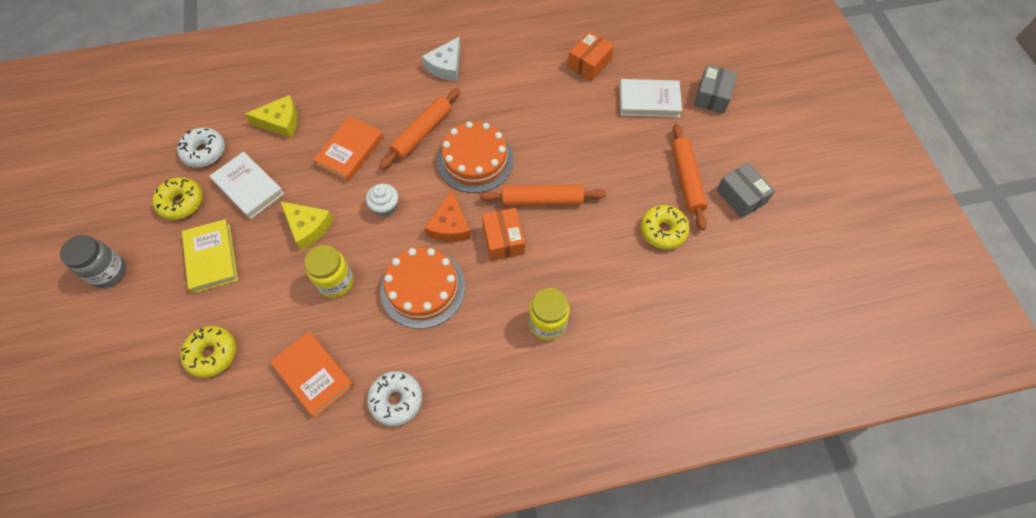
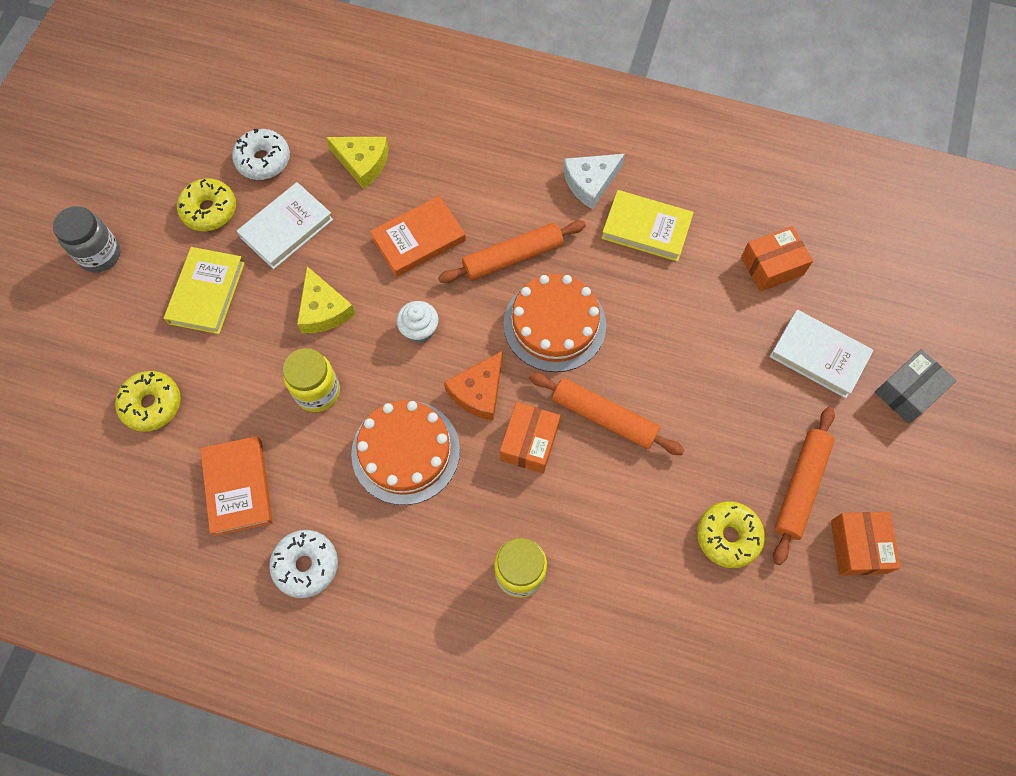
camera: 30 degrees right, 5 degrees up
(248, 188) = (286, 228): white book -> white book turned 60 degrees clockwise
(498, 77) = (646, 228): none -> yellow book
(741, 196) = (858, 547): grey box -> orange box

